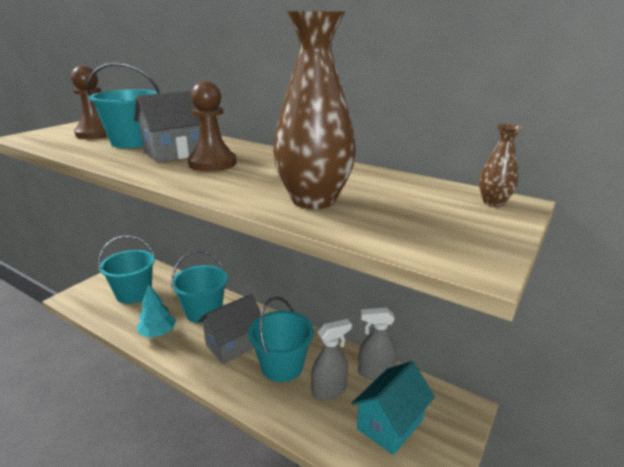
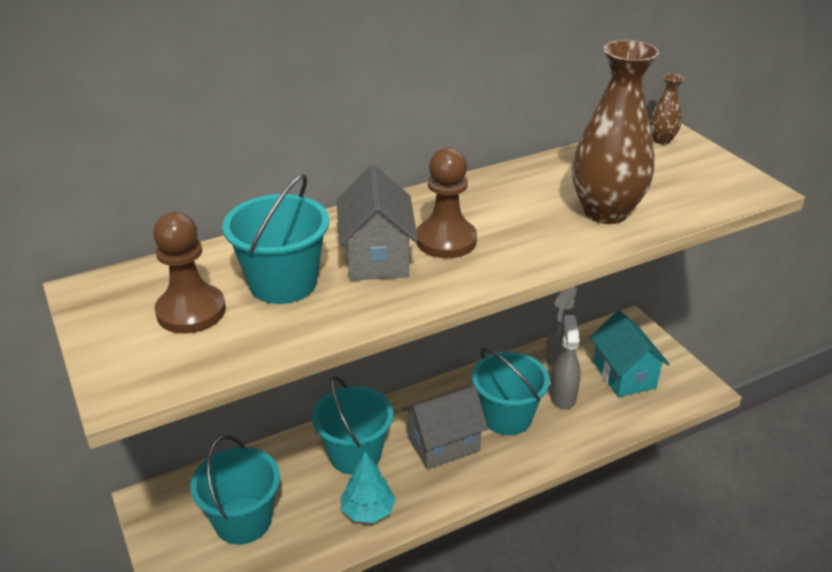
camera: 60 degrees left, 10 degrees up
(233, 344) = (443, 444): grey house -> grey house turned 75 degrees clockwise

